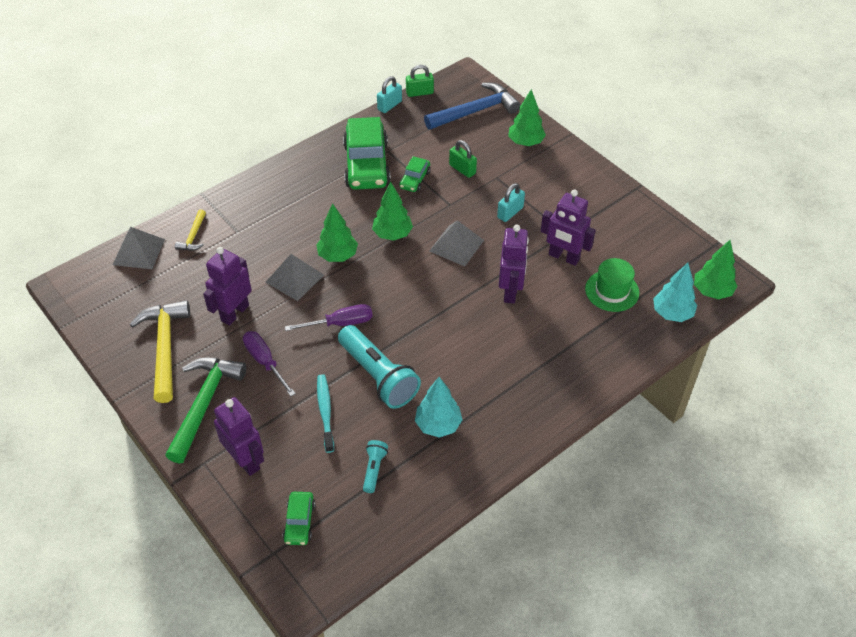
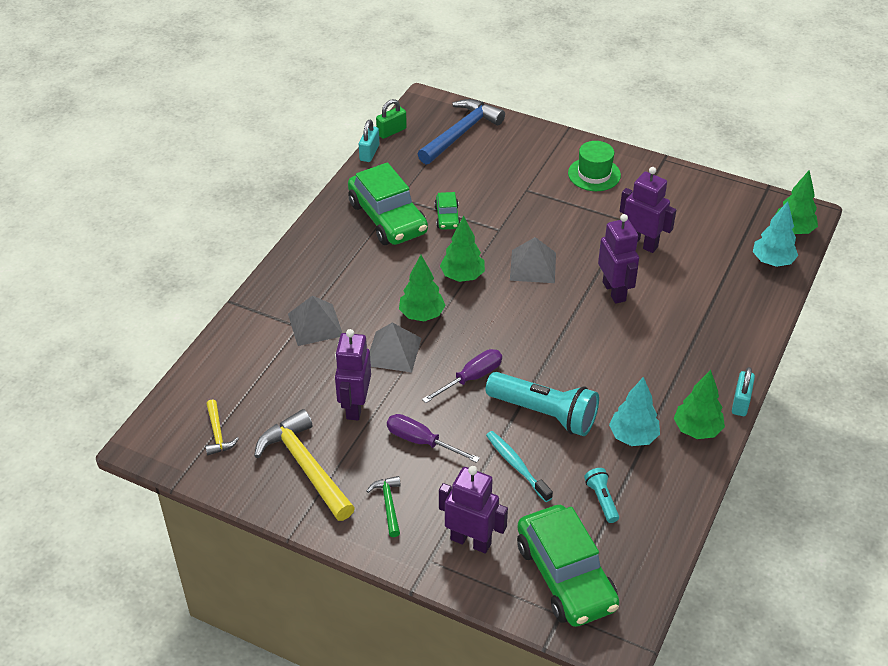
camera: 25 degrees left, 5 degrees down
(138, 252) = (204, 382): grey pyramid -> grey pyramid (315, 324)
(193, 236) = (254, 347): yellow hammer -> yellow hammer (218, 433)
(204, 404) = (388, 504): green hammer -> green hammer, size x0.50
(299, 522) = (566, 576): green car -> green car, size x2.11
(462, 169) = (487, 192): green padlock -> none
(510, 212) = (562, 219): turquoise padlock -> turquoise padlock (740, 402)
(525, 142) = (531, 148): green tree -> green tree (697, 430)
(563, 257) = (641, 243): purple robot -> purple robot turned 150 degrees counterclockwise
(612, 291) = (706, 259): green hat -> green hat (594, 174)

